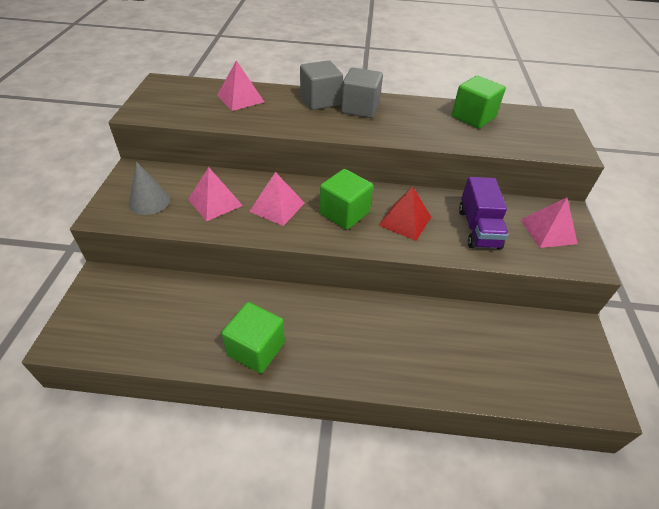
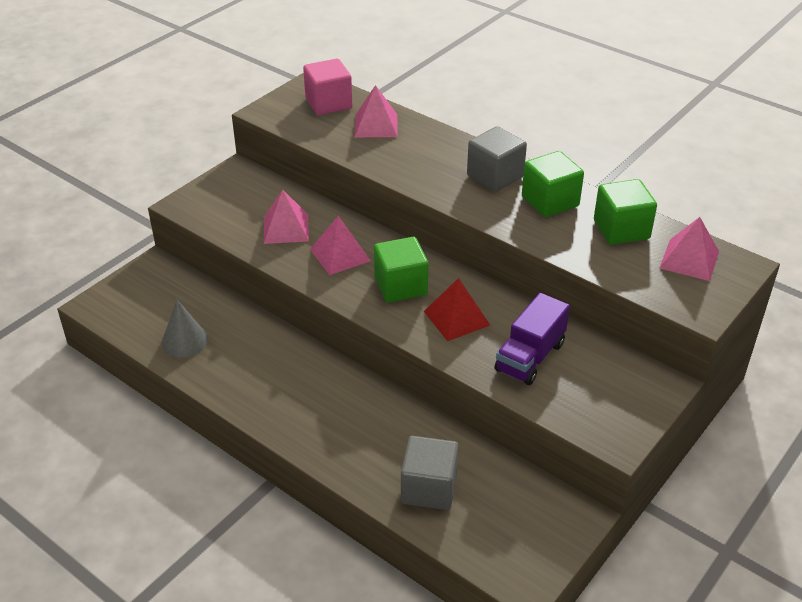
camera: 35 degrees right, 5 degrees down
(149, 201) = (229, 206): grey cone -> grey cone (184, 341)
(188, 93) = (328, 103): none -> pink cube
(256, 349) = (237, 381): green cube -> green cube (550, 201)
(320, 100) = (459, 153): grey cube -> grey cube (429, 488)
(548, 231) = (611, 393): pink pyramid -> pink pyramid (689, 259)

